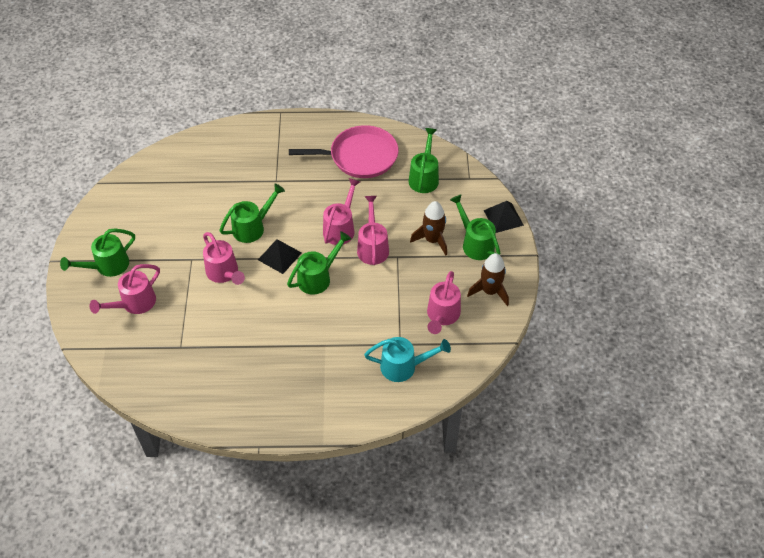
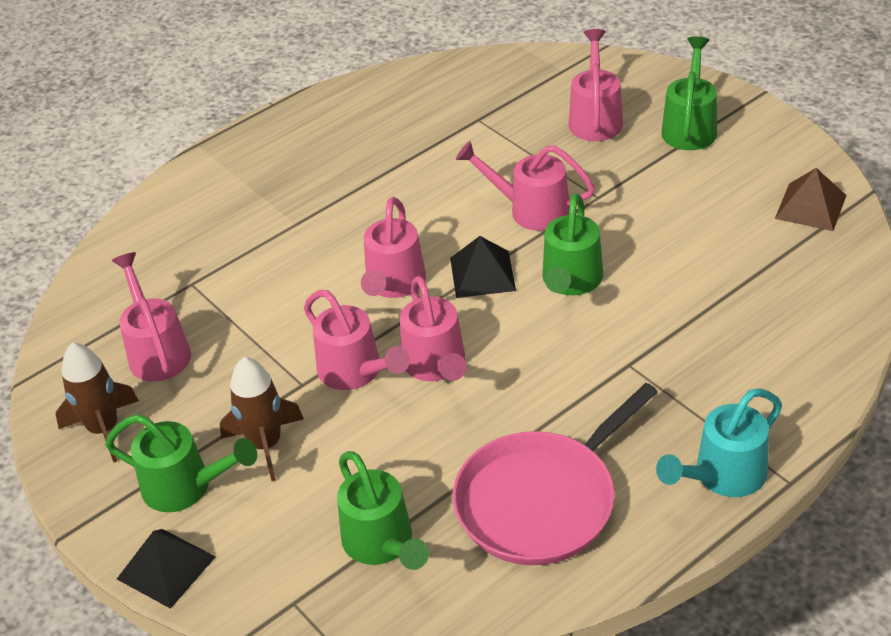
camera: 145 degrees right, 10 degrees down
(127, 193) = (810, 206): none -> brown pyramid
(318, 277) = (393, 284): green watering can -> pink watering can
(403, 366) = (163, 264): turquoise watering can -> turquoise watering can (723, 476)

